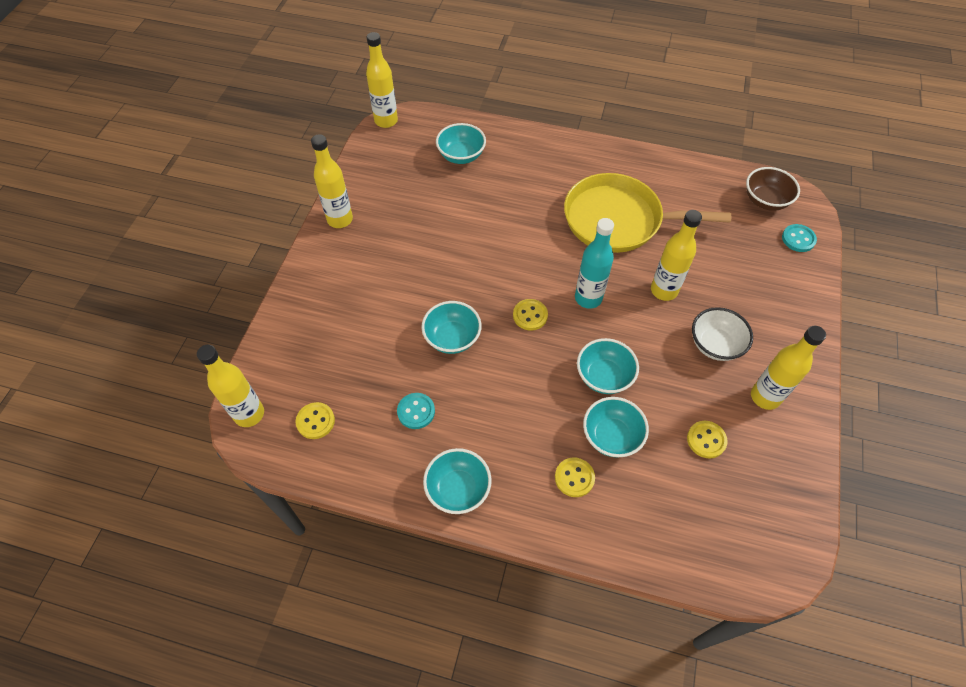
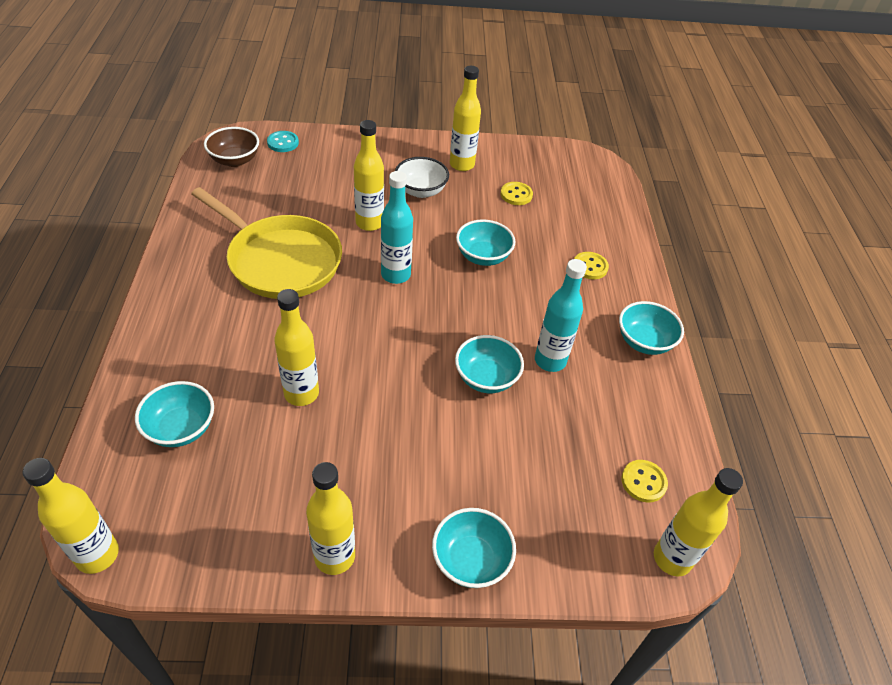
camera: 110 degrees left, 10 degrees down
(416, 411) = (586, 391): turquoise button -> none
(457, 393) = (550, 361): none -> turquoise bottle
(472, 218) = (301, 393): none -> yellow bottle
(530, 315) = (433, 317): yellow button -> none
(611, 436) = (540, 247): turquoise bowl -> turquoise bowl (471, 560)
(618, 220) = (280, 260): yellow pan -> yellow pan turned 45 degrees counterclockwise

